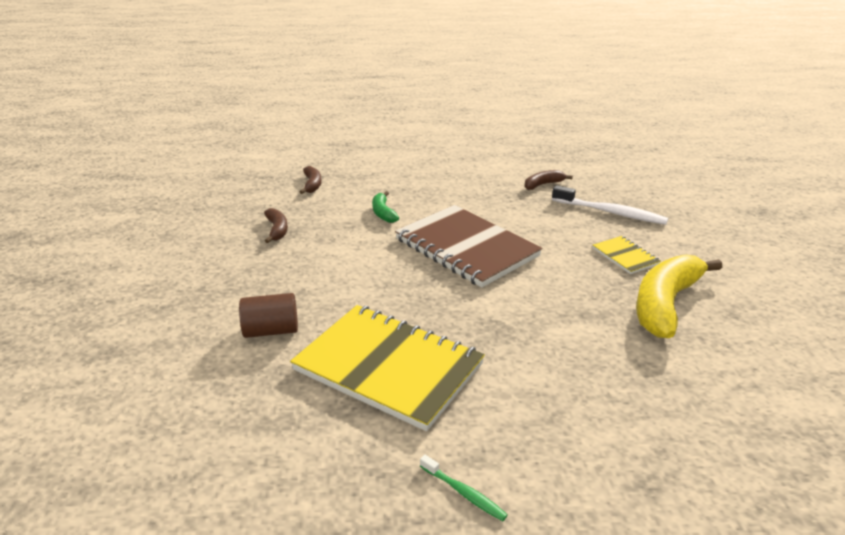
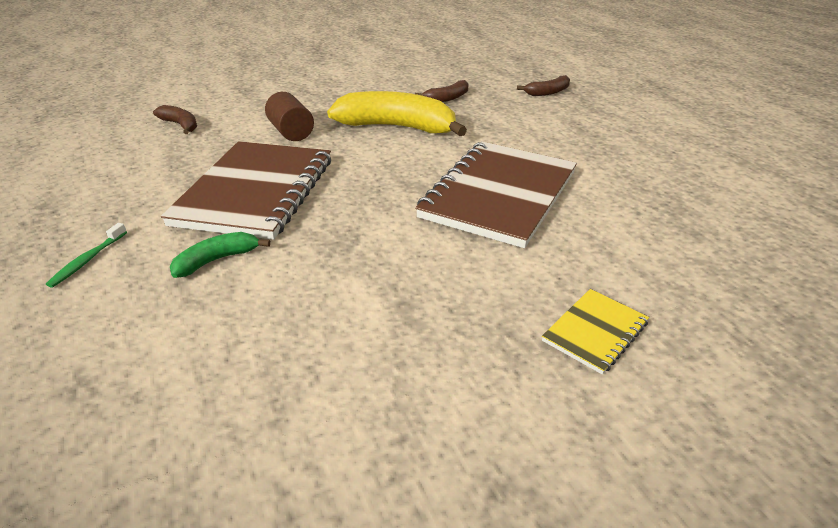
camera: 70 degrees right, 5 degrees up
(383, 213) = (529, 135): green banana -> green banana (217, 260)
(388, 367) = (255, 191): yellow notebook -> brown notebook
(543, 184) = (742, 226): brown banana -> brown banana (180, 125)
(611, 212) = (731, 304): white toothbrush -> none
(665, 304) = (480, 388): yellow banana -> yellow banana (397, 127)

